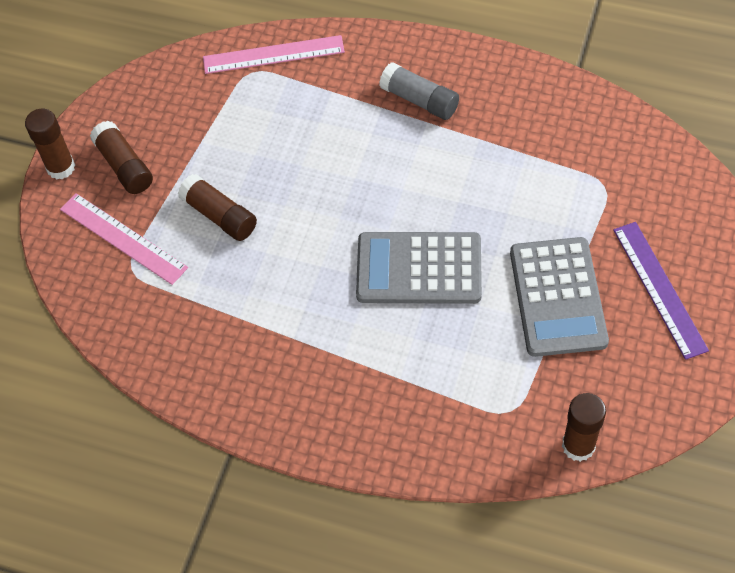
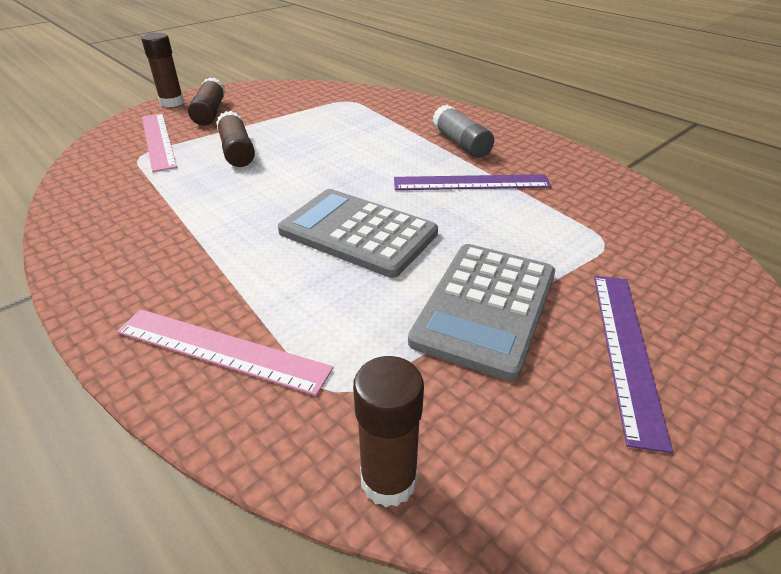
camera: 25 degrees right, 20 degrees down
(273, 54) = (372, 98): pink ruler -> pink ruler (221, 349)
(465, 158) = (471, 183): none -> purple ruler

